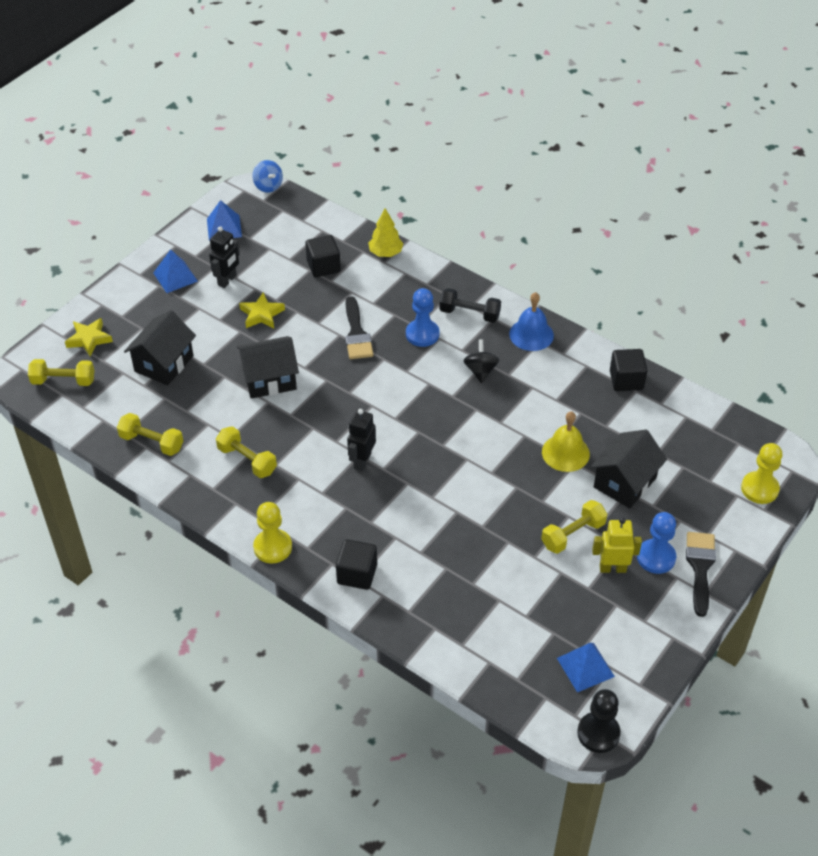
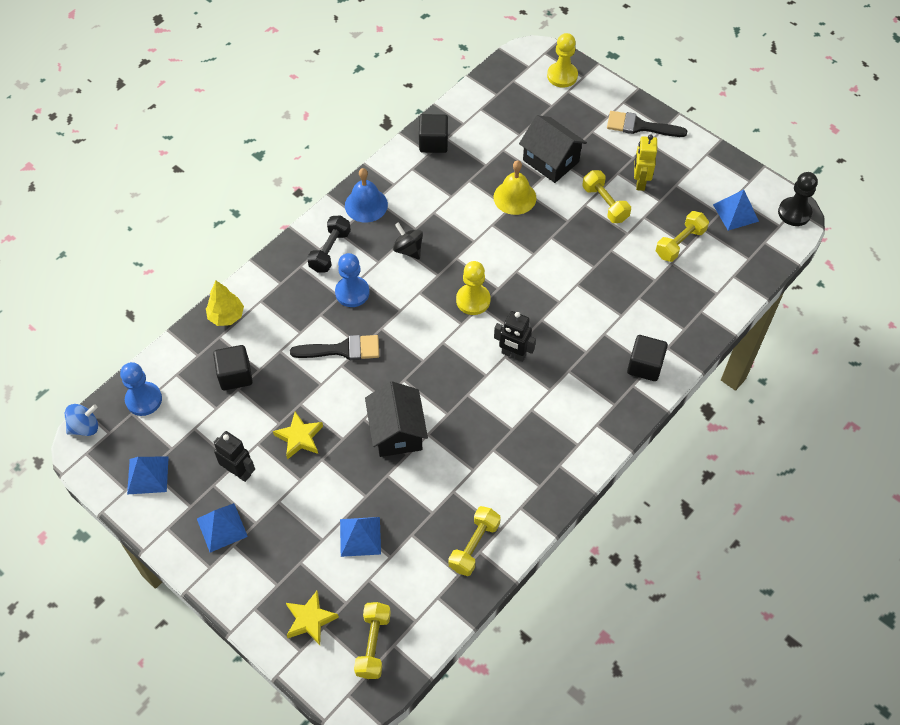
camera: 85 degrees left, 10 degrees up
(164, 363) = (360, 536): black house -> blue pyramid
(247, 460) = (505, 454): yellow dumbbell -> yellow dumbbell (680, 243)
(272, 547) = (613, 433): yellow pawn -> yellow pawn (473, 300)
(480, 371) = (408, 249): black spinning top -> black spinning top turned 45 degrees clockwise
(656, 557) = (629, 152): blue pawn -> blue pawn (144, 399)

